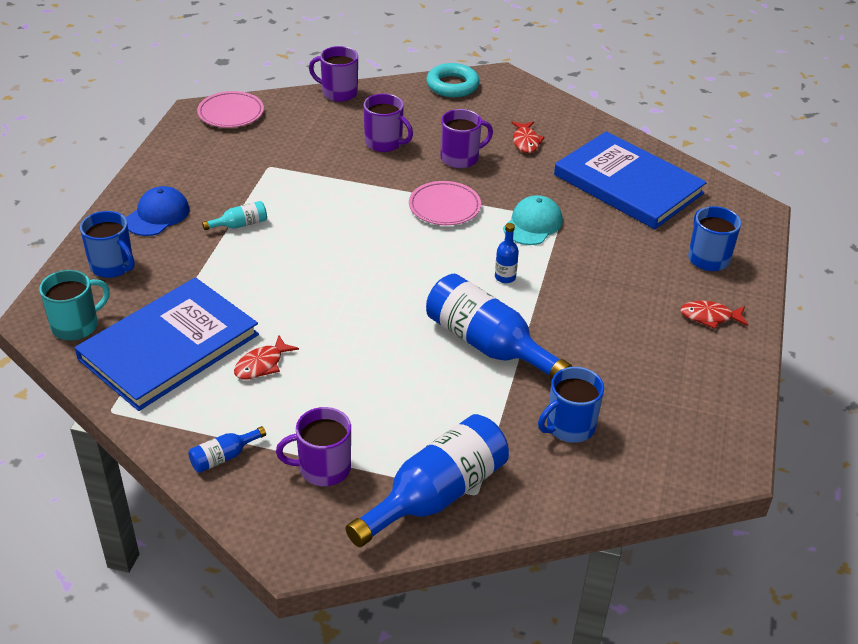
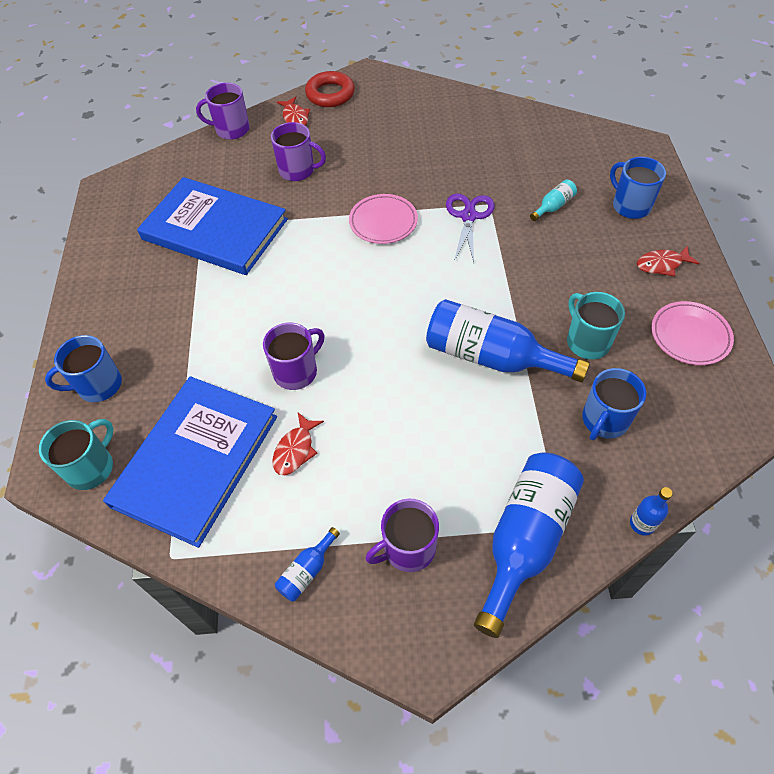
camera: 15 degrees left, 15 degrees up
(112, 266) = (98, 385): blue mug -> blue mug turned 135 degrees clockwise
(157, 215) = (118, 313): blue cap -> none
(231, 113) = (140, 180): pink plate -> pink plate (690, 336)
(240, 225) = (203, 299): turquoise bottle -> turquoise bottle (553, 206)
(452, 85) = (330, 94): turquoise ring -> red ring
(460, 158) = (373, 167): purple mug -> purple mug (296, 371)
(505, 277) = (471, 279): blue bottle -> blue bottle (642, 524)
(526, 142) = (421, 133): red fish -> red fish (295, 117)
(533, 224) = (468, 216): turquoise cap -> purple scissors
(591, 359) = (587, 341): none -> turquoise mug
(628, 184) = (528, 151): blue book -> blue book (215, 229)

